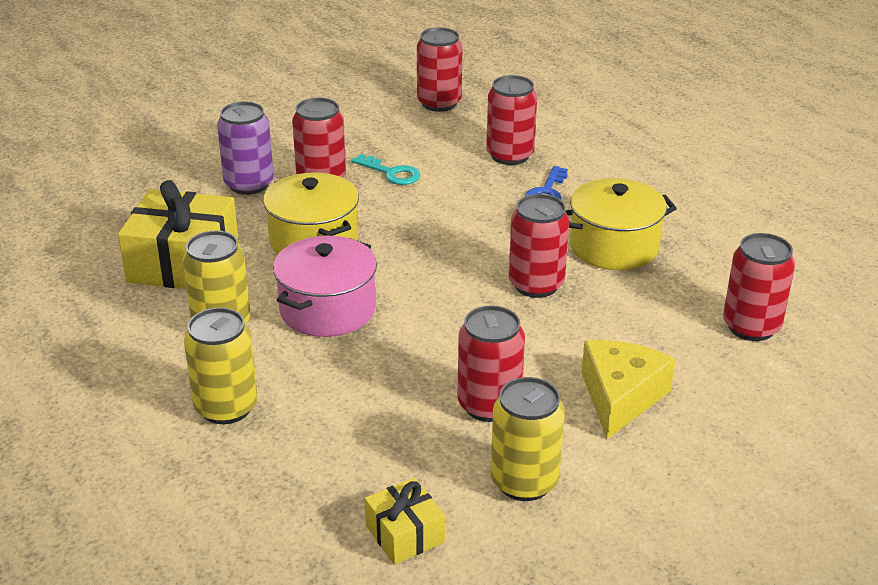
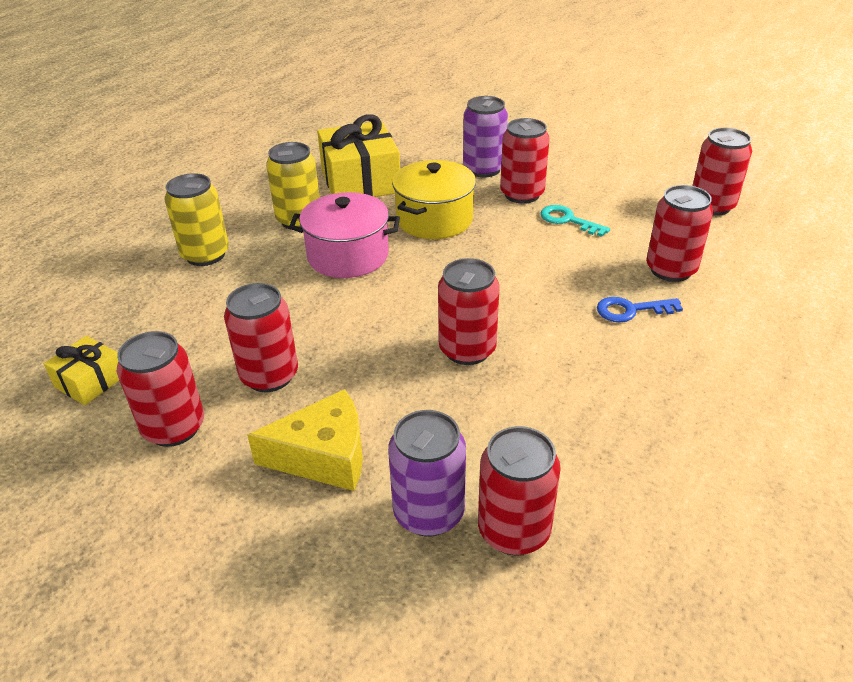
camera: 65 degrees right, 5 degrees up
(391, 173) = (568, 220): turquoise key -> turquoise key turned 120 degrees clockwise
(524, 482) = (174, 427): yellow can -> red can
(614, 246) = (577, 381): yellow pot -> none
(714, 360) = (429, 513): none -> purple can

